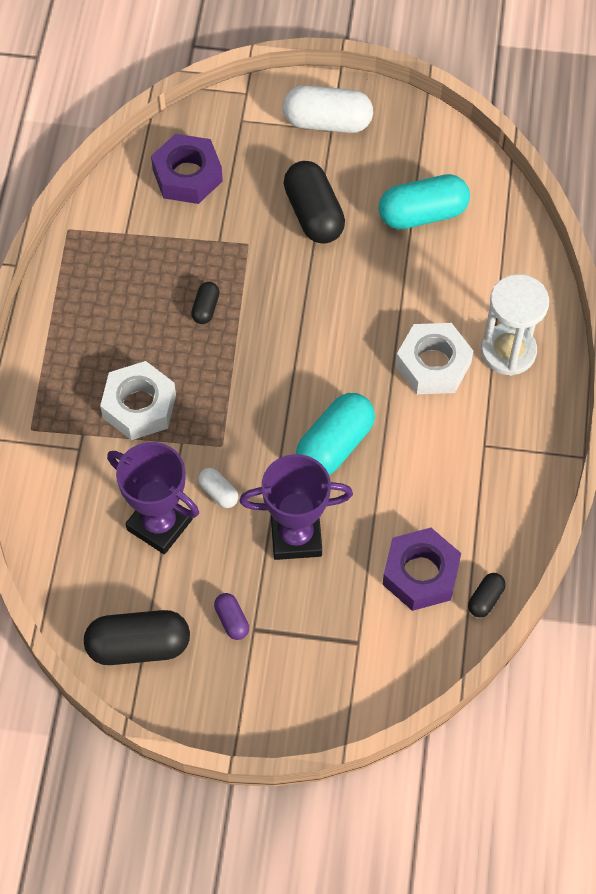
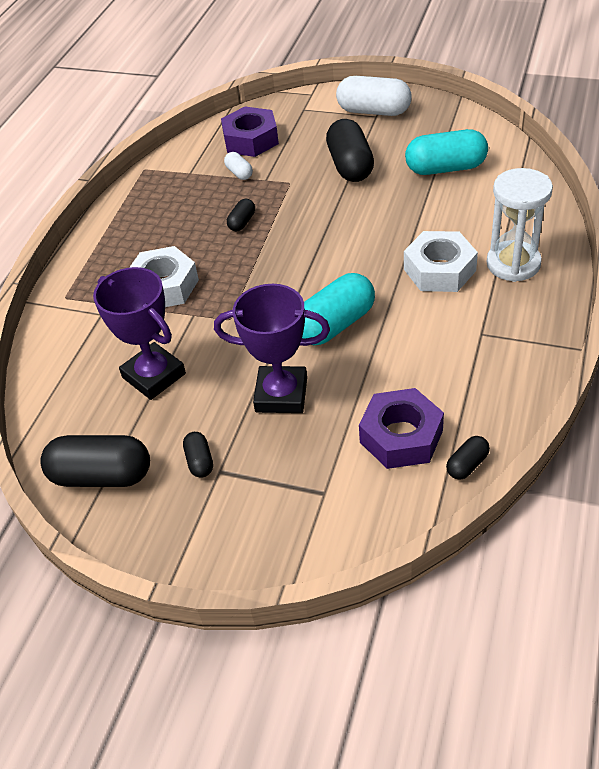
camera: 15 degrees right, 15 degrees down
(218, 492) = (216, 354): white capsule -> white capsule (239, 173)
(232, 620) = (200, 461): purple capsule -> black capsule

